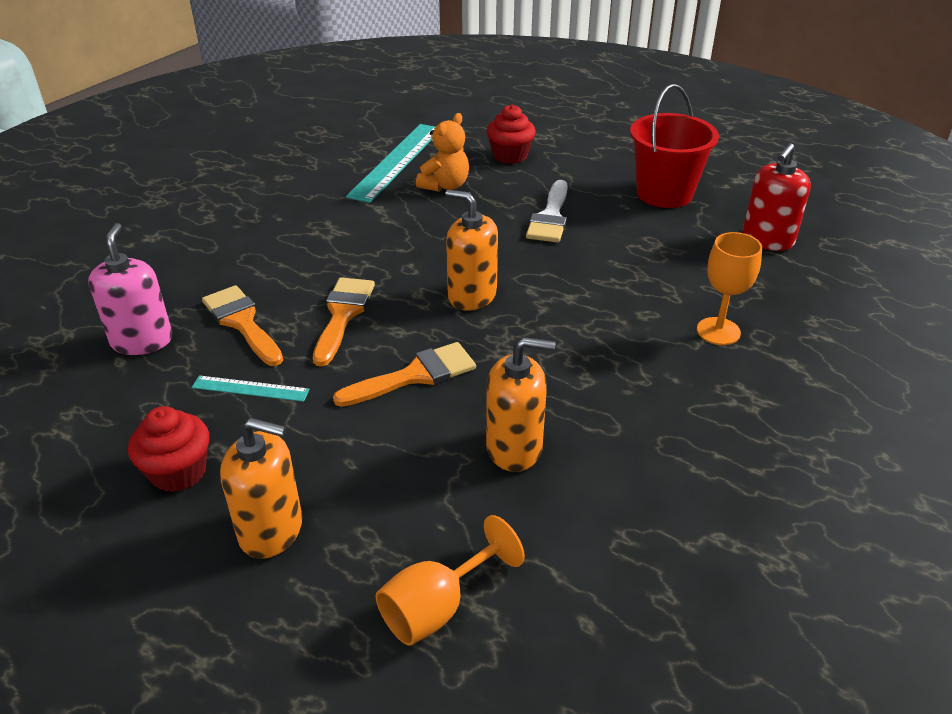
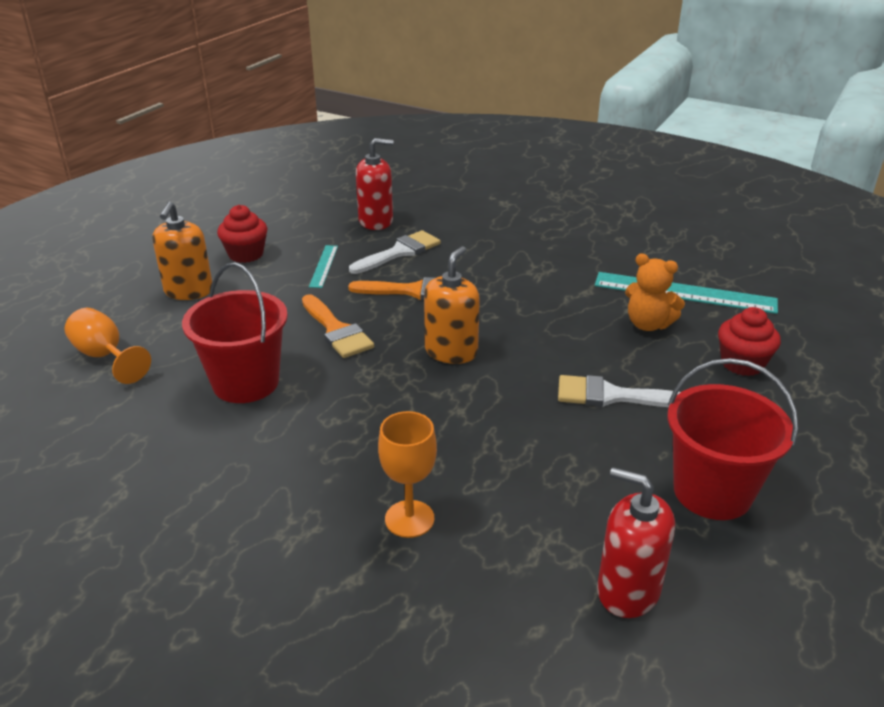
camera: 85 degrees right, 5 degrees down
(142, 341) = (376, 221): pink soap dispenser -> red soap dispenser
(242, 323) = (399, 252): orange brush -> white brush
(514, 448) = (246, 382): orange soap dispenser -> red bucket

